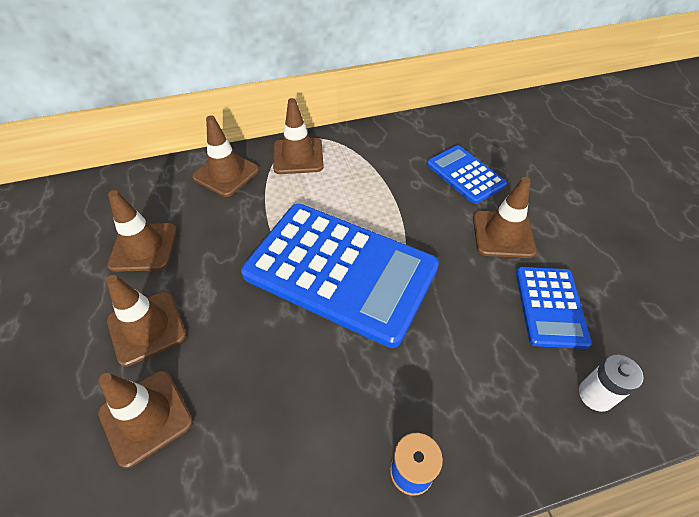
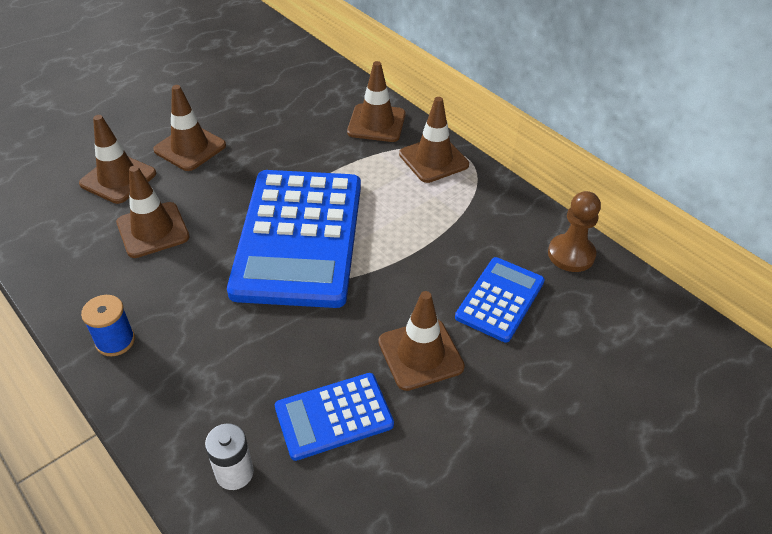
camera: 65 degrees right, 5 degrees down
(144, 247) = (264, 113): brown traffic cone -> brown traffic cone (153, 230)
(438, 127) = (571, 254): none -> brown pawn

